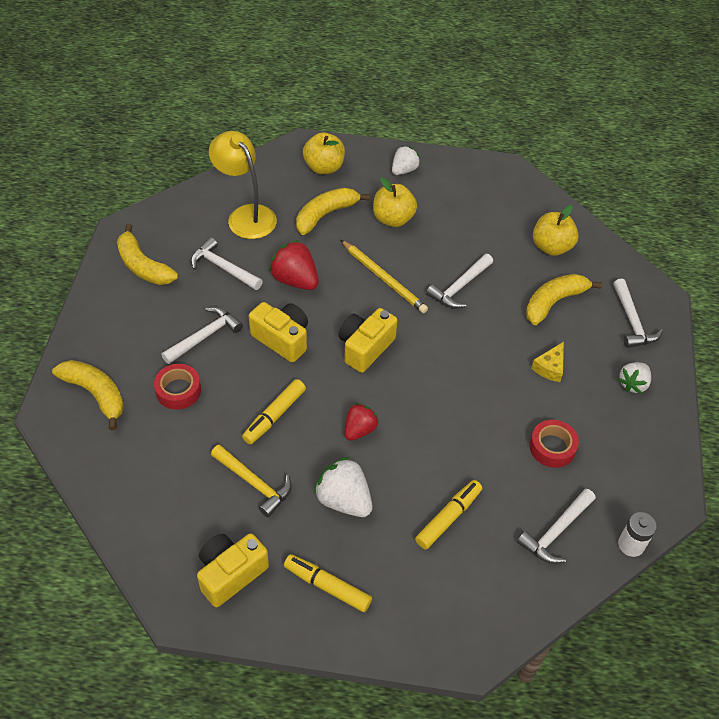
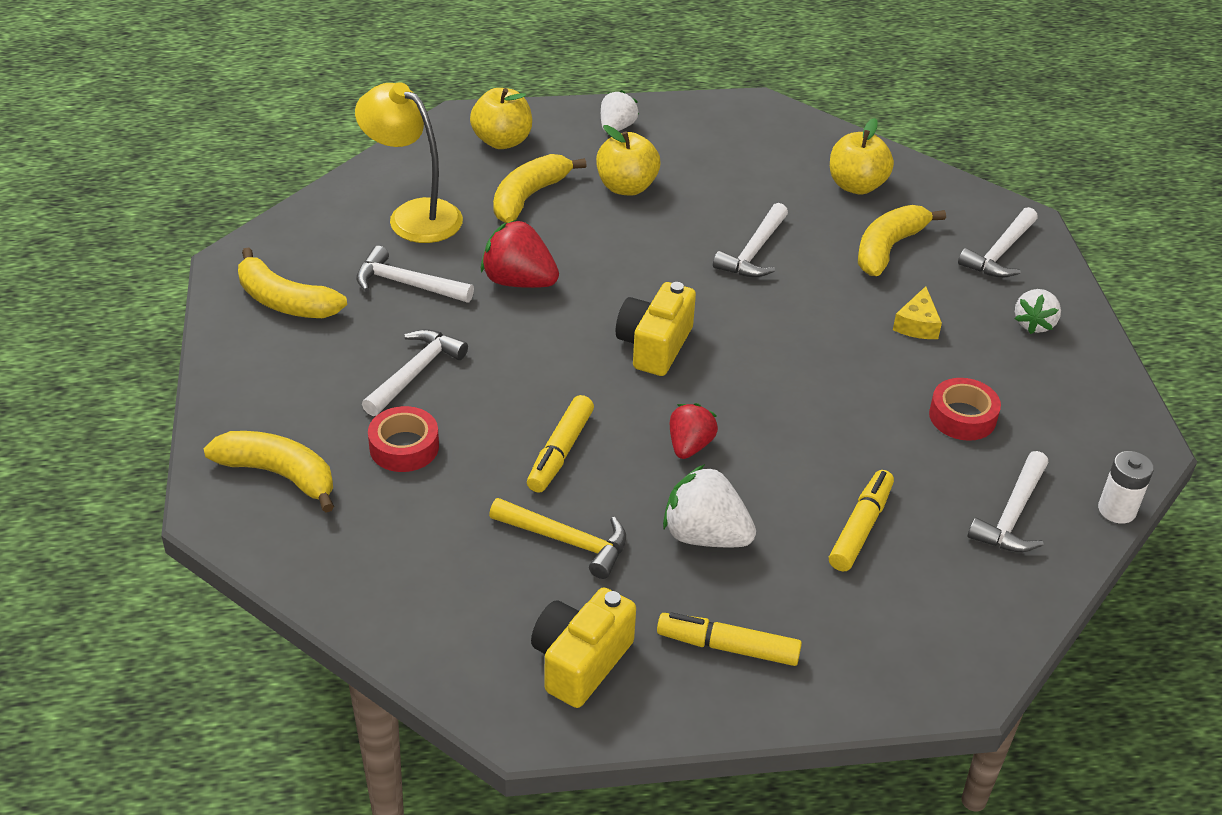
camera: 15 degrees left, 10 degrees down
(282, 339) = (531, 356): yellow camera -> none
(384, 278) = (644, 259): yellow pencil -> none
(632, 321) = (1000, 253): white hammer -> white hammer turned 60 degrees clockwise

